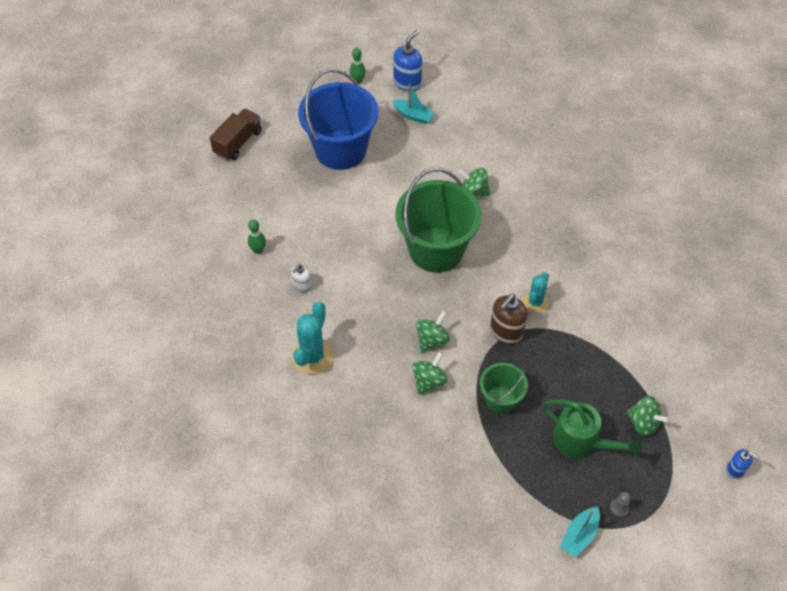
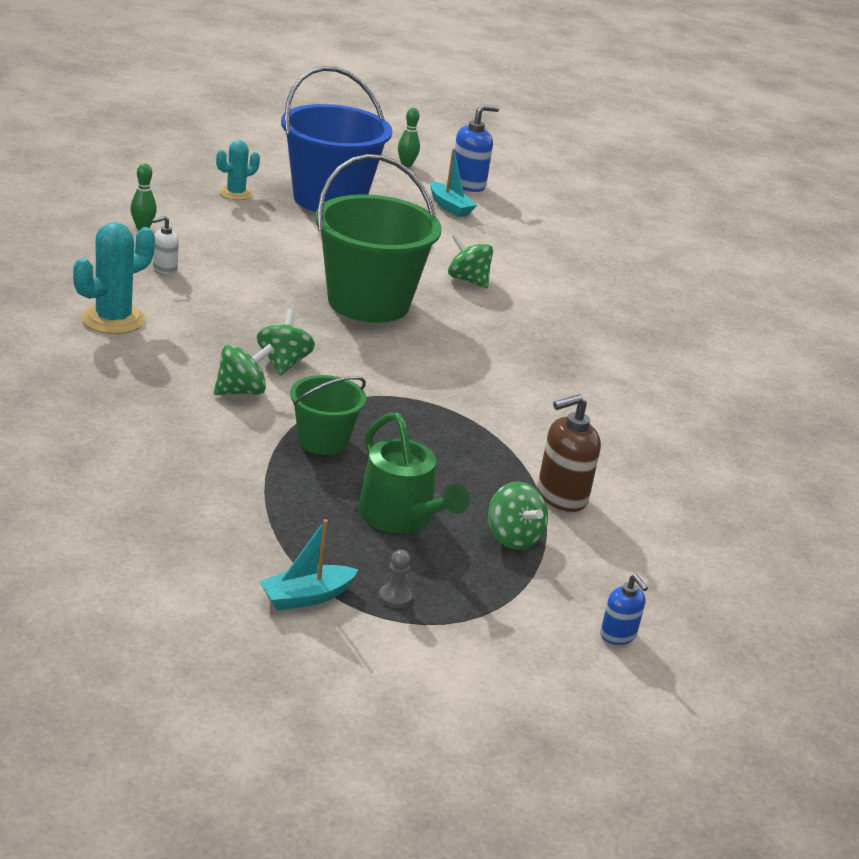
camera: 20 degrees right, 25 degrees down
(238, 142) = (211, 156): brown truck -> none
(432, 340) = (283, 363): green spinning top -> green spinning top turned 60 degrees counterclockwise
(506, 331) = (392, 393): brown soap dispenser -> brown soap dispenser (561, 496)
(535, 302) = (460, 385): turquoise cactus -> turquoise cactus (236, 193)

